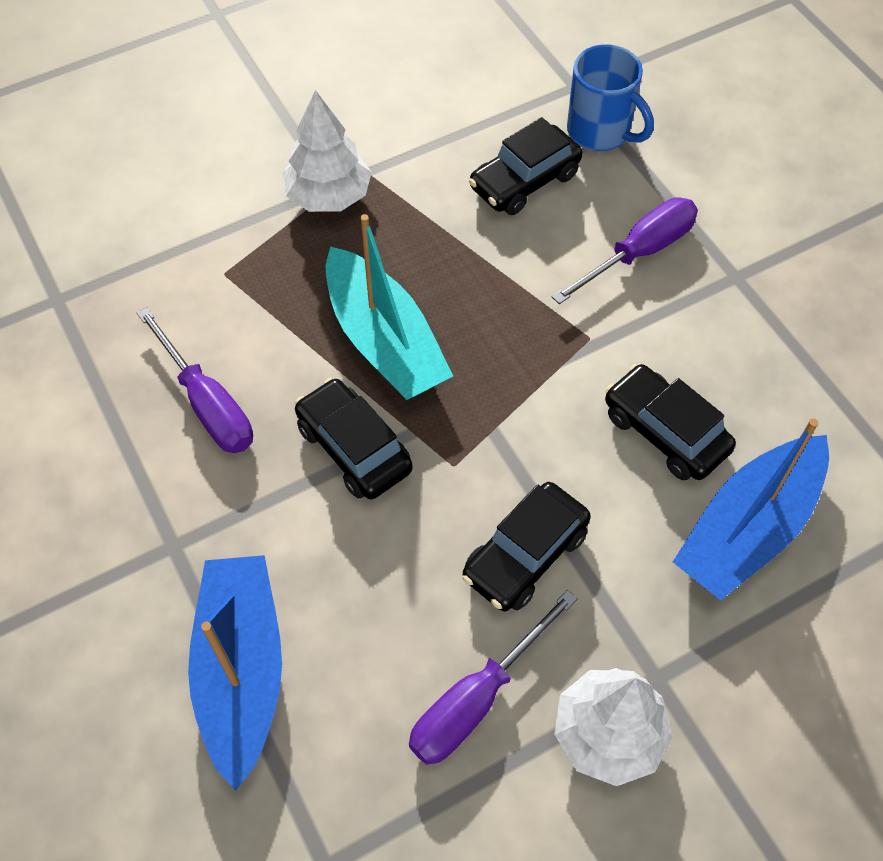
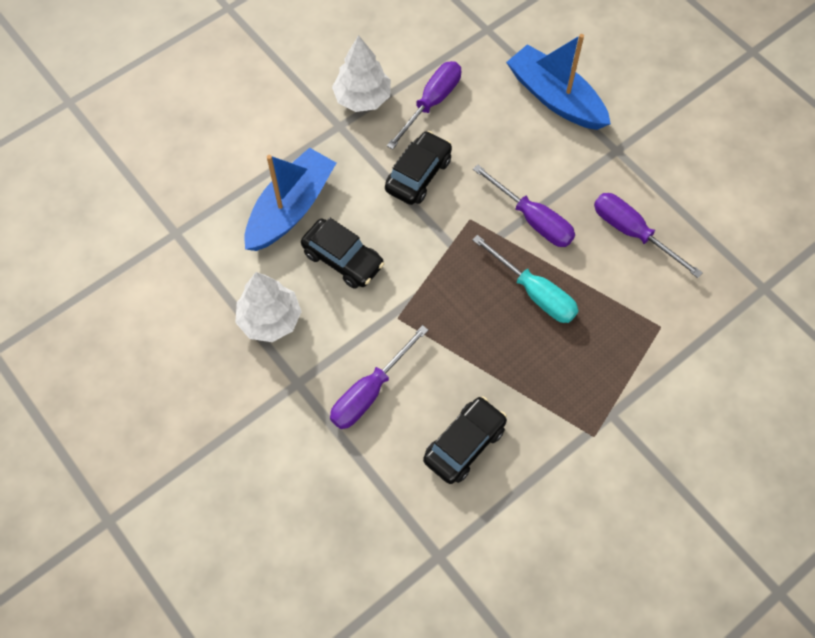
camera: 170 degrees right, 5 degrees up
(241, 670) = (555, 98): blue boat -> blue boat turned 150 degrees clockwise
(328, 195) = (610, 405): white tree -> white tree (270, 320)
(354, 448) = (533, 219): black car -> purple screwdriver
(384, 341) = (534, 292): turquoise boat -> turquoise screwdriver
(600, 132) = (411, 506): blue mug -> none

